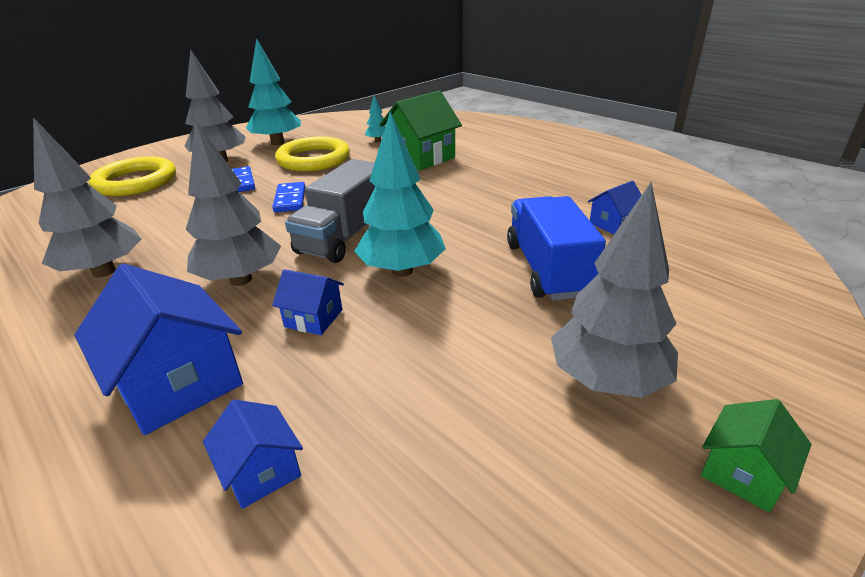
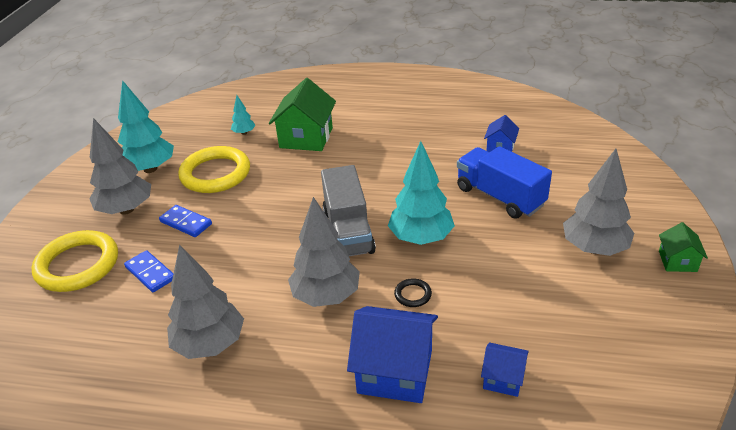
camera: 35 degrees left, 5 degrees up
(290, 199) = (258, 220): blue domino -> blue domino (150, 273)
(313, 318) = (413, 294): blue house -> black ring

